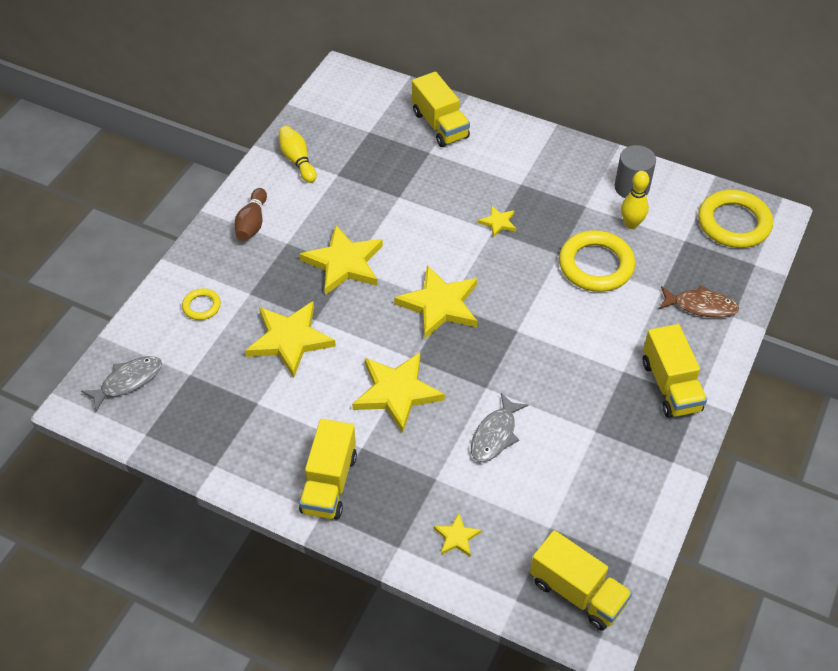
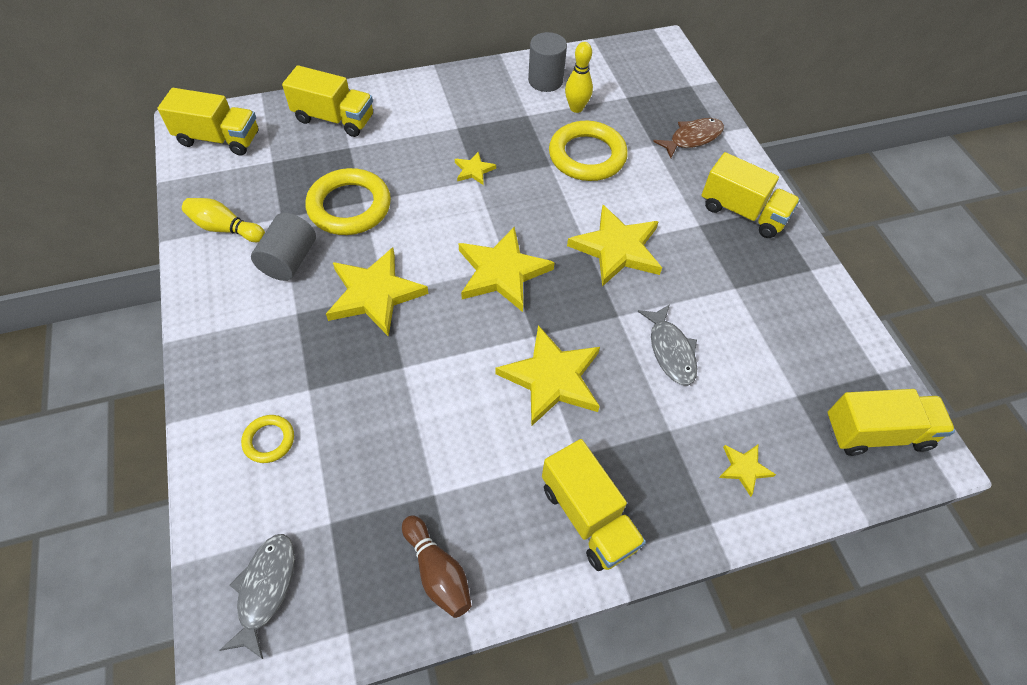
camera: 45 degrees left, 5 degrees up
(252, 223) = (238, 318): brown bowling pin -> brown bowling pin (438, 572)
(290, 340) = (399, 405): yellow star -> yellow star (617, 248)
(315, 206) = (289, 260): none -> grey cylinder
(350, 95) = (219, 139): none -> yellow truck
(734, 223) = (644, 65): yellow ring -> yellow ring (349, 206)

